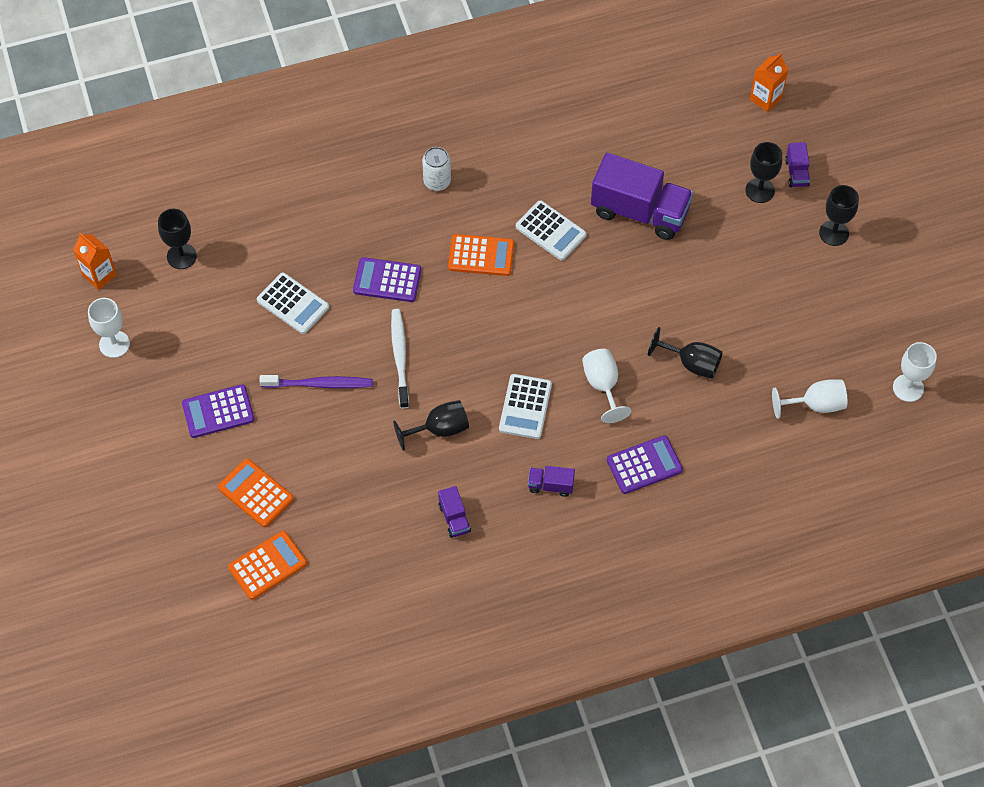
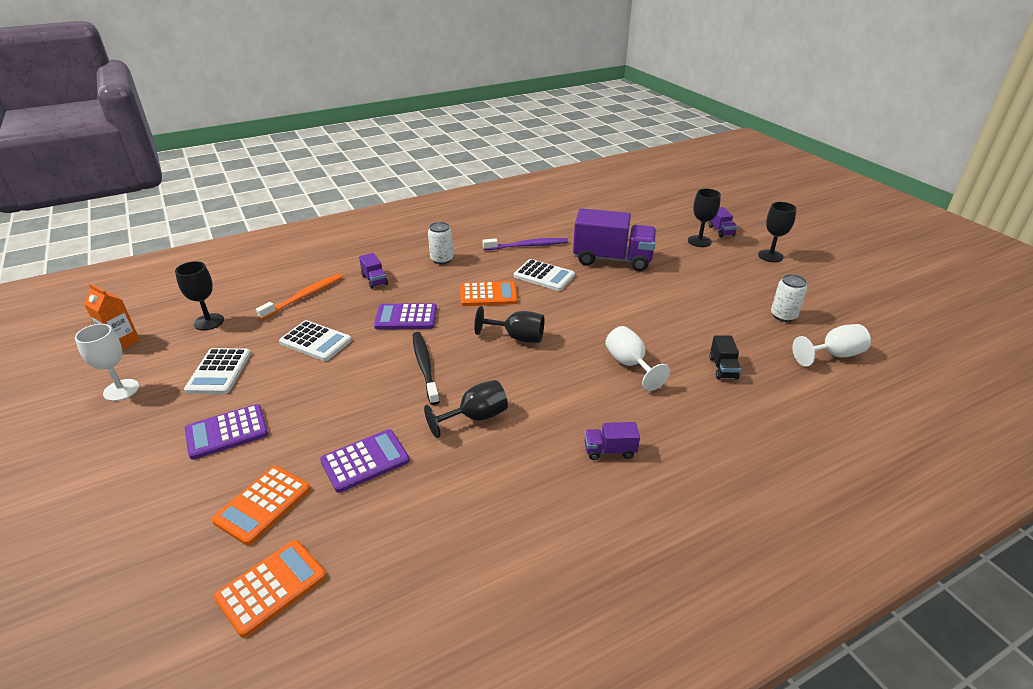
camera: 10 degrees left, 25 degrees down
(256, 493) = (263, 505): orange calculator -> orange calculator turned 90 degrees counterclockwise
(279, 228) = (304, 296): none -> orange toothbrush
(320, 384) = (343, 396): purple toothbrush -> purple toothbrush (528, 246)
(400, 357) = (425, 366): white toothbrush -> black toothbrush
(454, 518) = (509, 497): purple truck -> purple truck (374, 280)
(525, 407) = (560, 389): white calculator -> white calculator (219, 372)
(644, 465) = (700, 420): purple calculator -> purple calculator (365, 461)
(691, 363) = (704, 340): black goblet -> black goblet (517, 337)
(694, 405) = (723, 368): none -> black truck
(765, 99) = (676, 202): orange carton -> none
(794, 339) = (783, 315): none -> white can
(908, 388) = (904, 335): white goblet -> none

